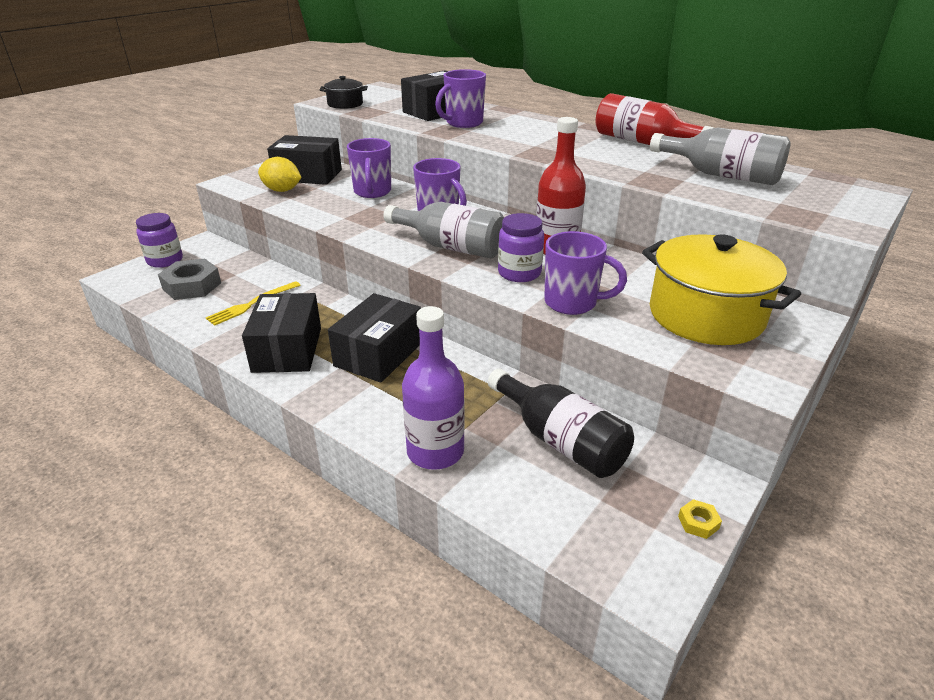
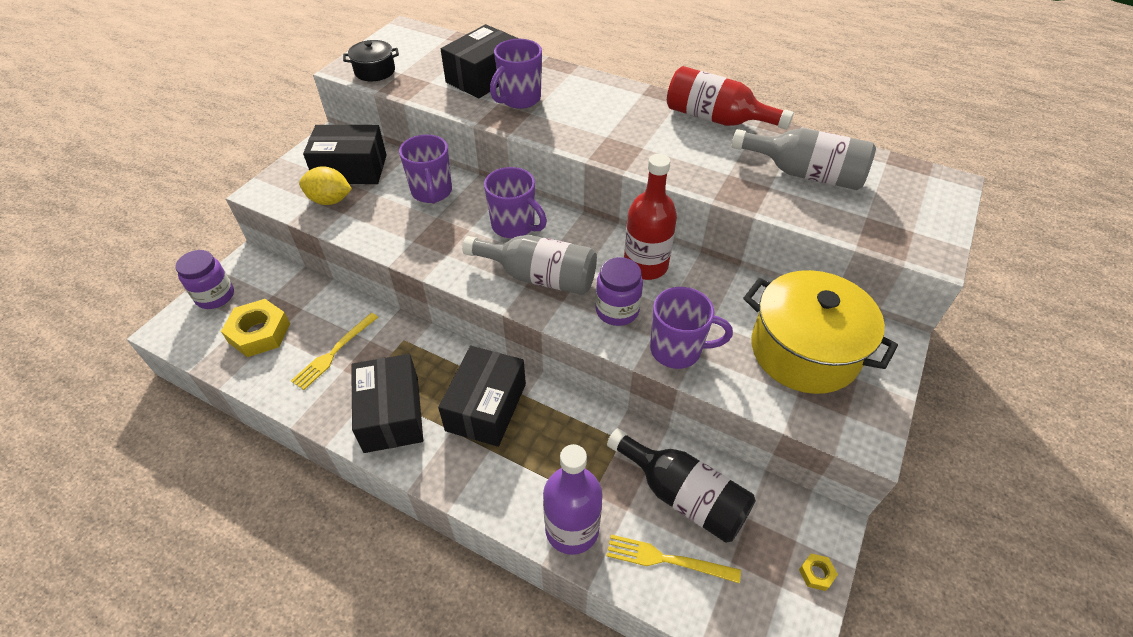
camera: 10 degrees left, 15 degrees up
(192, 286) = (259, 333): grey nut -> yellow nut
(530, 488) = (667, 559): none -> yellow fork

